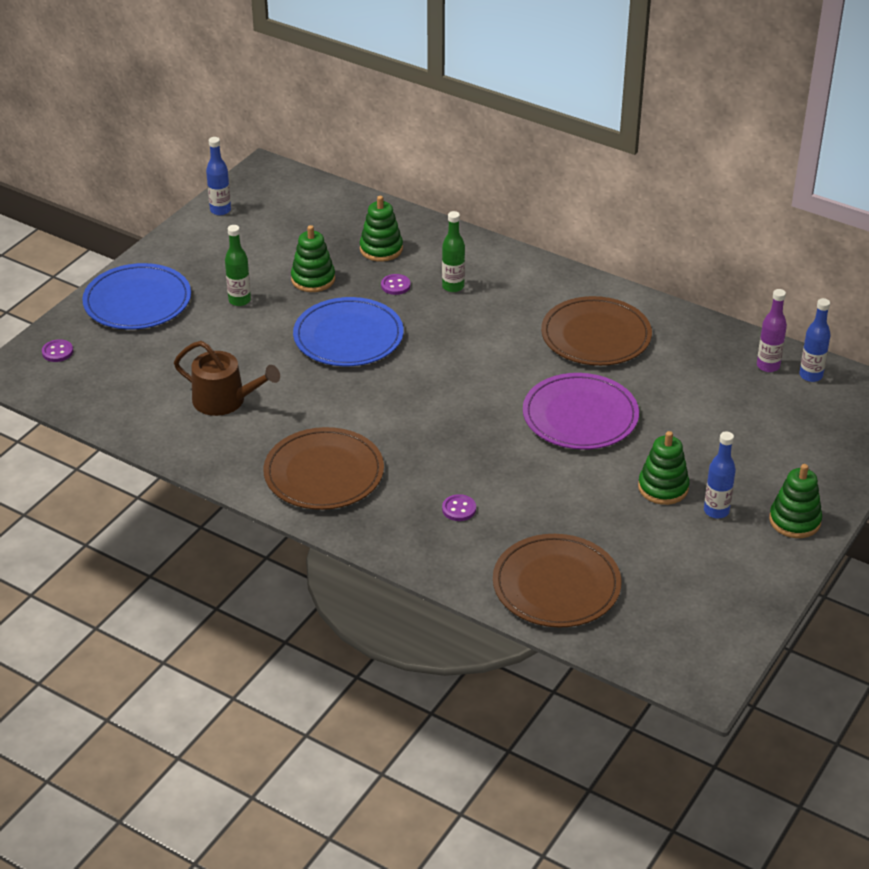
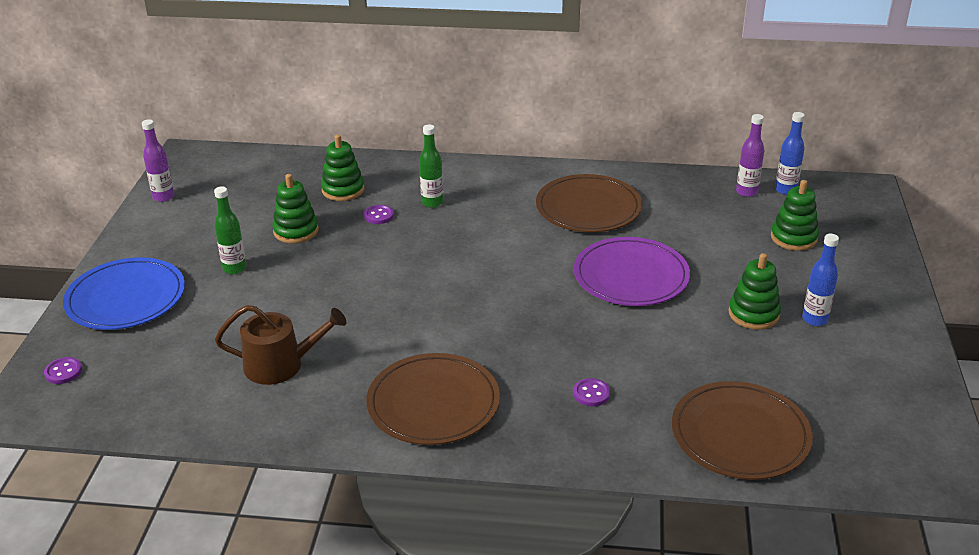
camera: 25 degrees left, 5 degrees down
(220, 210) = (163, 197): blue bottle -> purple bottle
(348, 336) = (366, 270): blue plate -> none
(794, 521) = (883, 306): green stacking toy -> green stacking toy (793, 238)

